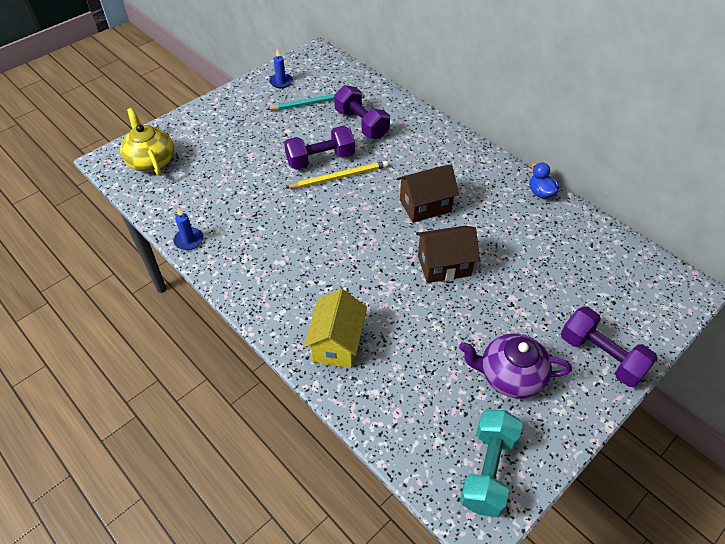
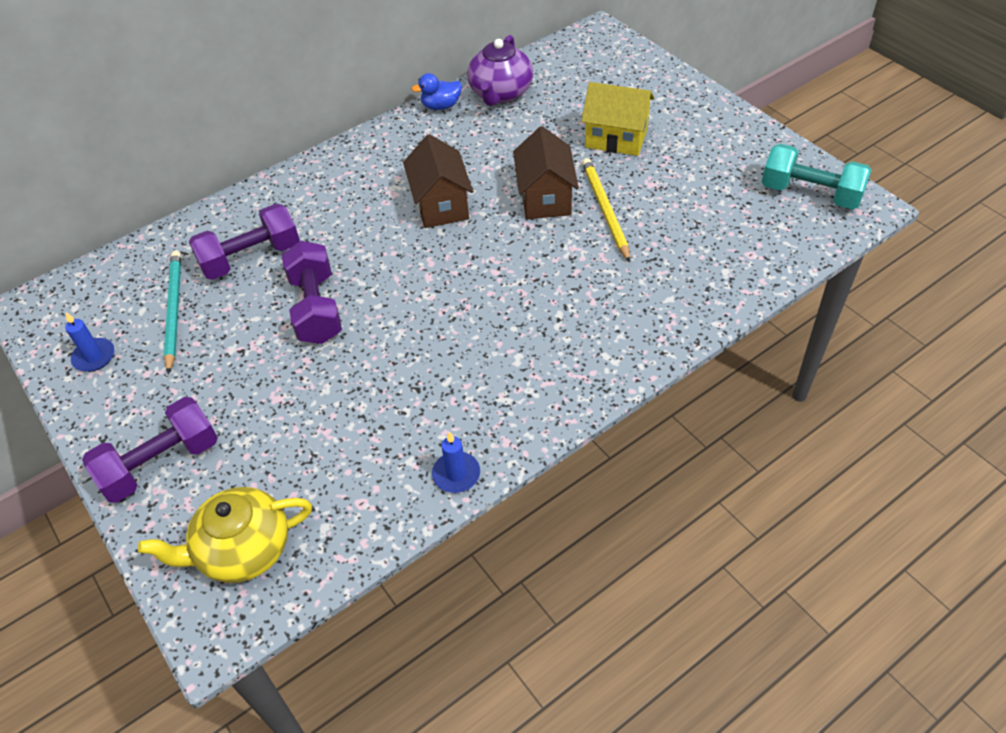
camera: 80 degrees left, 0 degrees up
(337, 344) = (659, 301): yellow house -> yellow house (616, 138)
(339, 177) = (362, 287): yellow pencil -> yellow pencil (605, 210)
(510, 376) = (701, 165): purple teapot -> purple teapot (500, 93)
(601, 356) = (677, 101): purple dumbbell -> purple dumbbell (161, 463)

